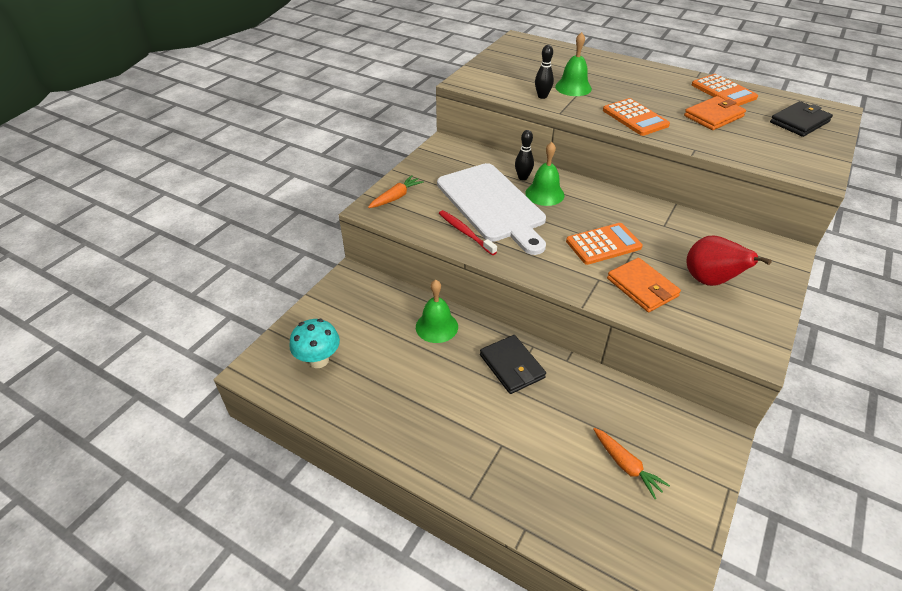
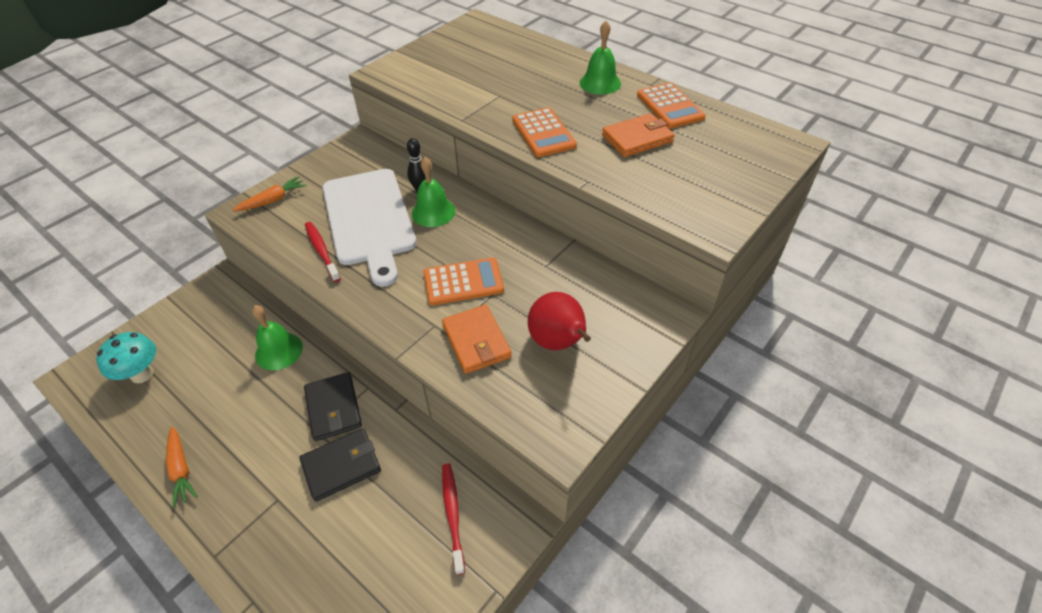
camera: 10 degrees right, 5 degrees up
(542, 96) = (455, 97): black bowling pin -> none
(573, 87) = (497, 88): green bell -> green bell (600, 83)
(626, 465) = (396, 545): orange carrot -> orange carrot (181, 469)
(661, 435) = (453, 515): none -> red toothbrush
(799, 122) = (737, 155): black wallet -> black wallet (341, 466)

